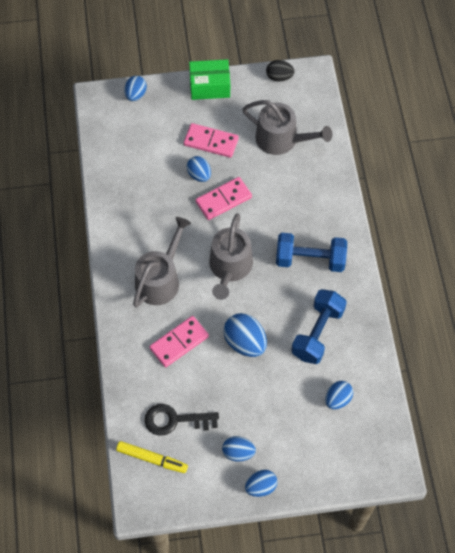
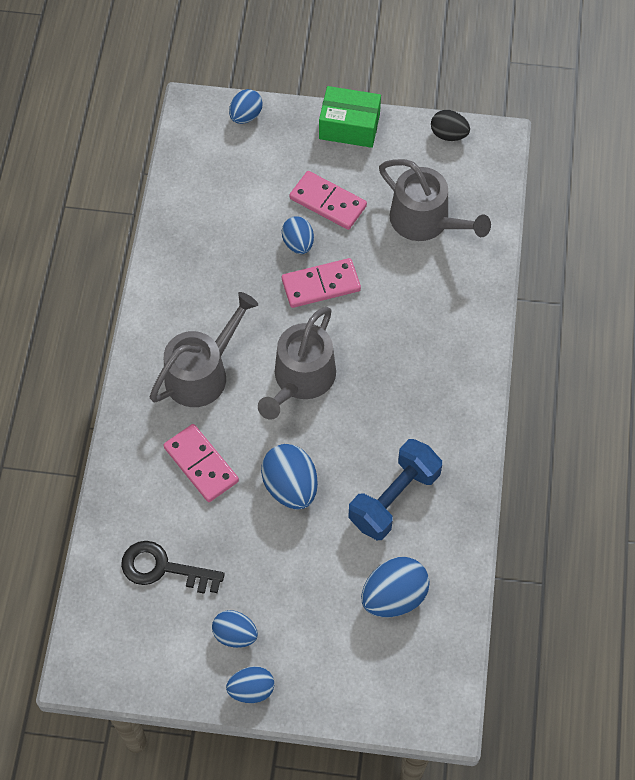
camera: 15 degrees right, 0 degrees up
(152, 459) = (116, 613): yellow marker -> none
(179, 342) = (201, 464): pink domino -> pink domino turned 75 degrees clockwise
(310, 260) = (414, 395): blue dumbbell -> none
(337, 399) = (394, 597): blue egg -> blue egg, size x1.56

